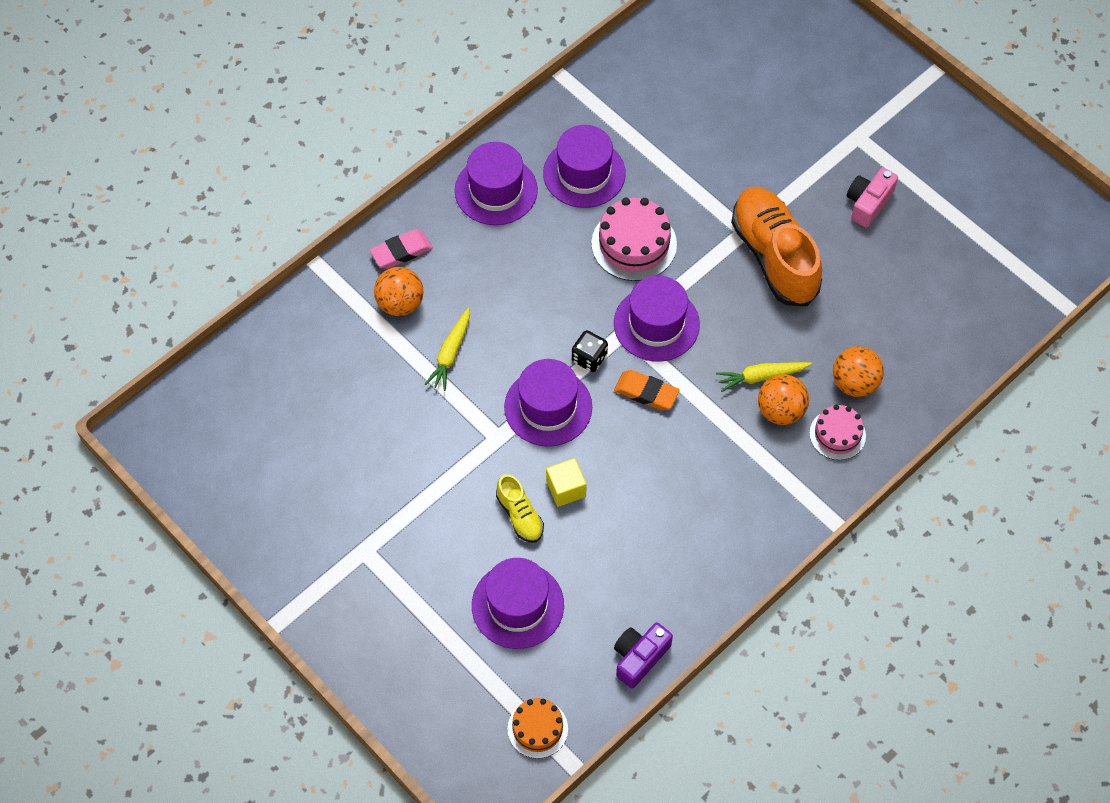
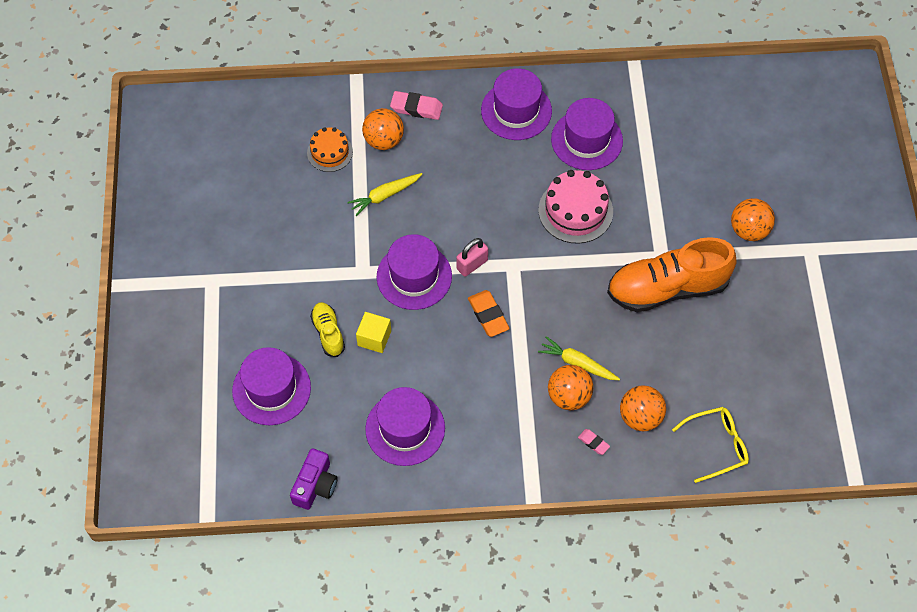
camera: 40 degrees right, 0 degrees up
(520, 515) = (328, 333): yellow shoe -> yellow shoe turned 150 degrees clockwise
(537, 729) = (207, 478): orange cake -> orange cake (330, 152)
(589, 358) = (472, 264): black dice -> pink padlock
(639, 657) = (315, 485): purple camera -> purple camera turned 120 degrees clockwise
(656, 324) = (539, 275): purple hat -> purple hat (405, 429)
(774, 256) = (667, 288): orange shoe -> orange shoe turned 120 degrees counterclockwise
(794, 156) = (749, 230): none -> orange ball
(837, 434) = (593, 443): pink cake -> pink eraser
(868, 203) = (772, 300): pink camera -> none
(936, 359) = (716, 445): none -> yellow glasses

